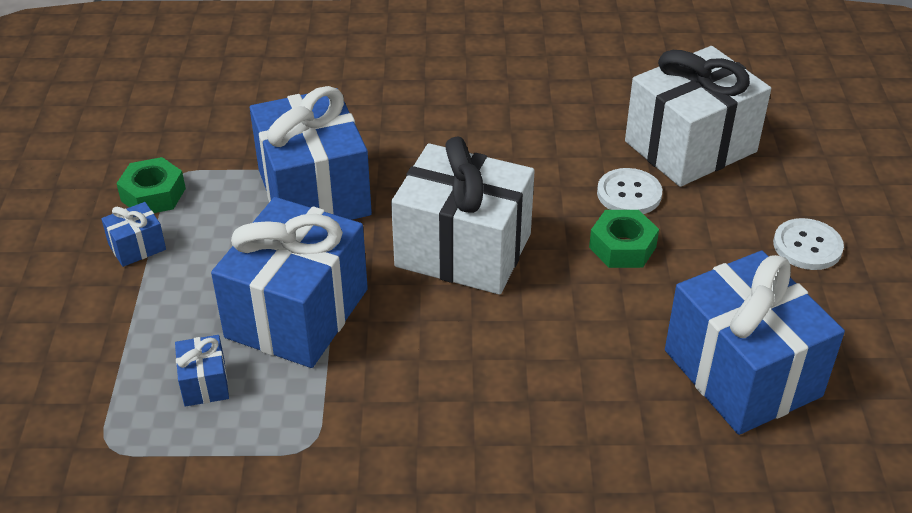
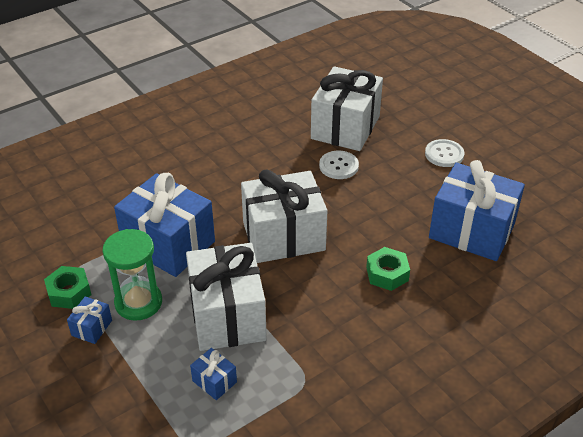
camera: 35 degrees left, 0 degrees up
(213, 244) = (138, 302): none -> green hourglass
(297, 313) = (227, 316): blue gift -> white gift
(622, 247) = (361, 195): green nut -> green nut (387, 274)

